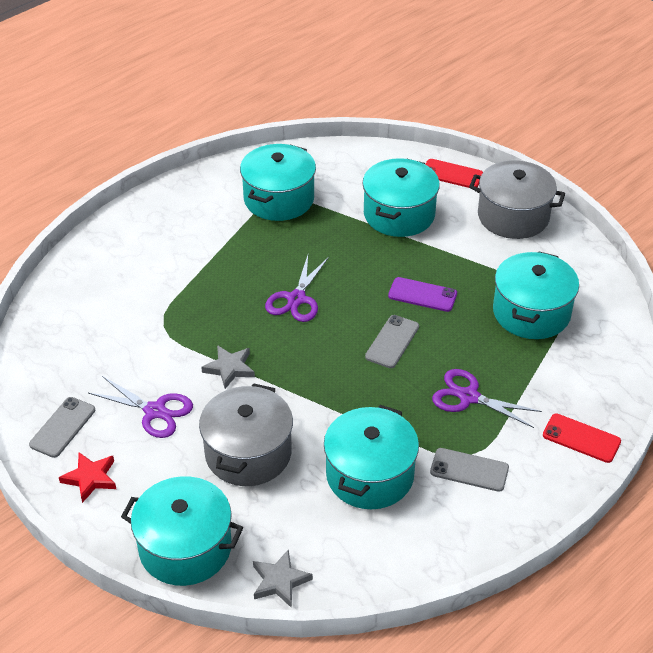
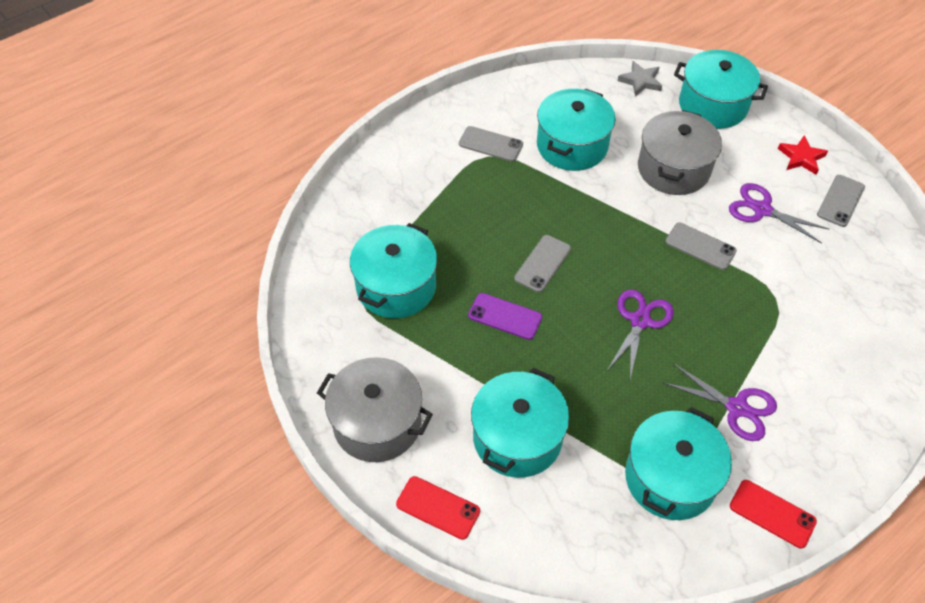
camera: 175 degrees left, 10 degrees up
(229, 368) = (700, 246): grey star -> grey phone
(469, 397) = (478, 204): purple scissors -> purple scissors (737, 407)
(581, 438) = (391, 162): red phone -> red phone (772, 513)

